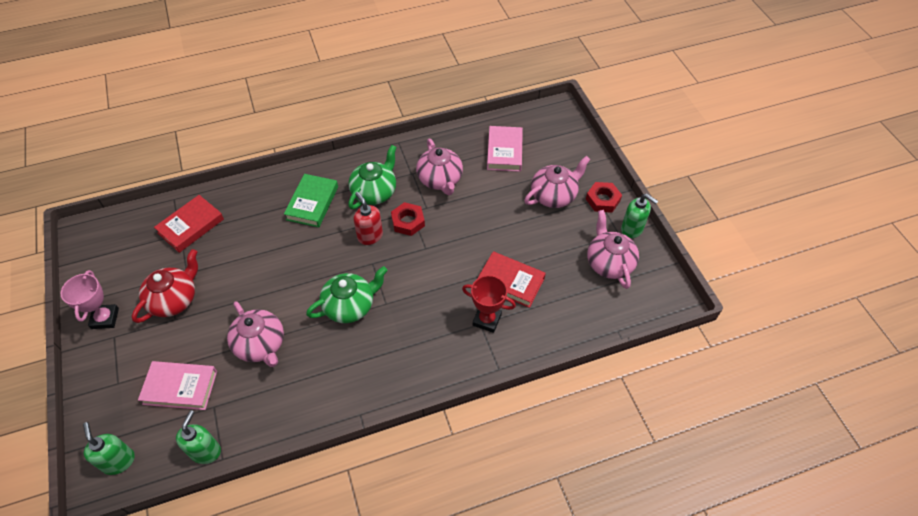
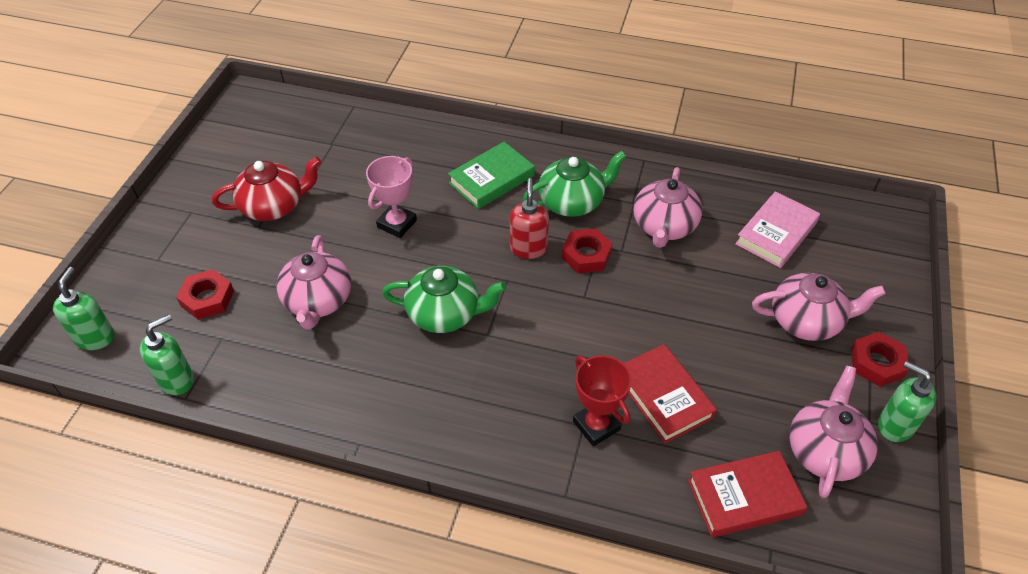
camera: 35 degrees right, 5 degrees down
(105, 318) = (198, 190): pink trophy -> pink trophy (397, 224)
(180, 387) = (207, 298): pink book -> red nut
(191, 226) = (348, 141): red book -> red book (744, 497)
(632, 229) = (895, 425): green soap dispenser -> green soap dispenser turned 150 degrees clockwise

